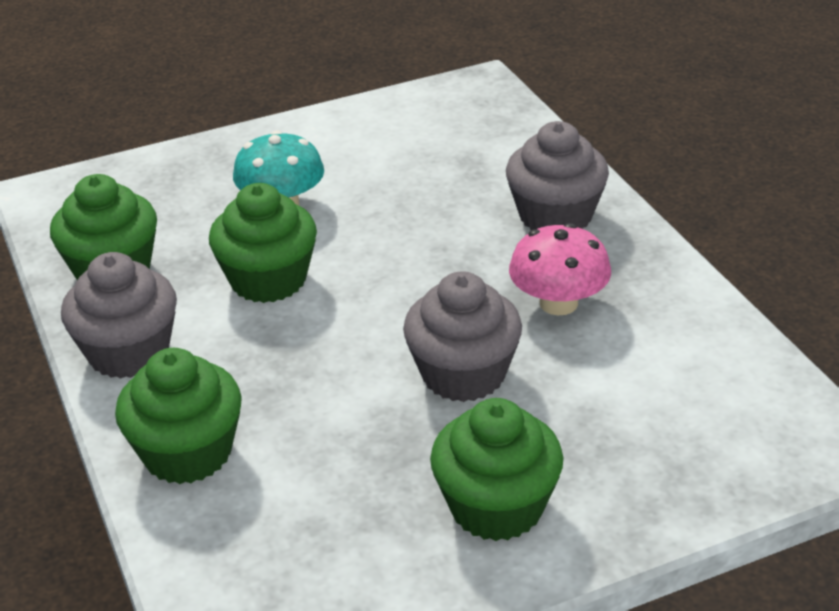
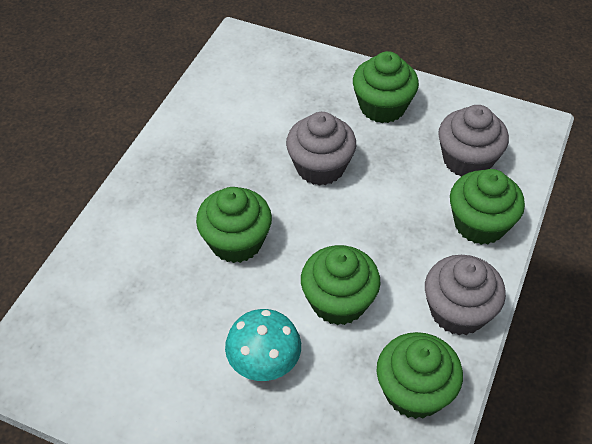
camera: 135 degrees left, 15 degrees up
(441, 253) = (236, 241): none -> green cupcake
(555, 216) = (151, 216): grey cupcake -> grey cupcake (467, 160)
(558, 303) = (231, 167): pink mushroom -> none

